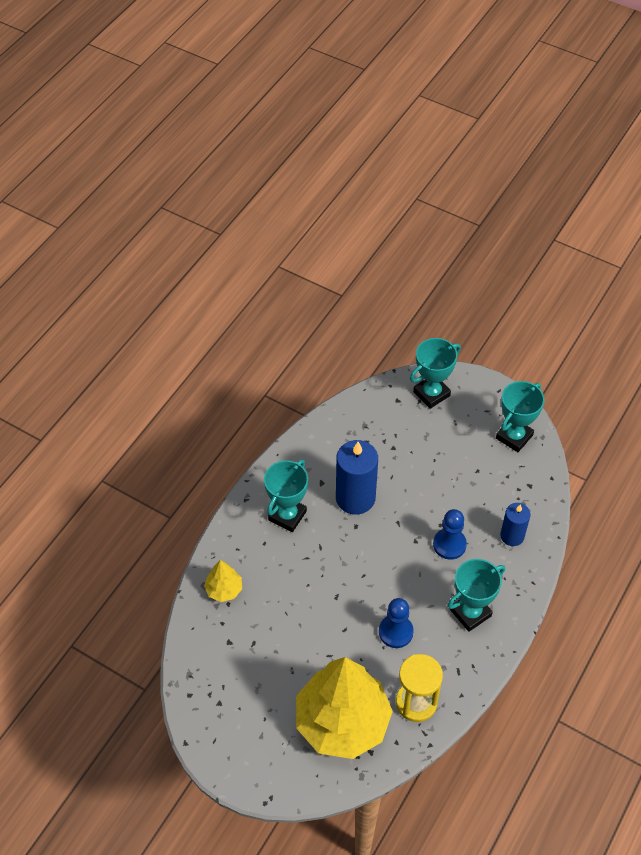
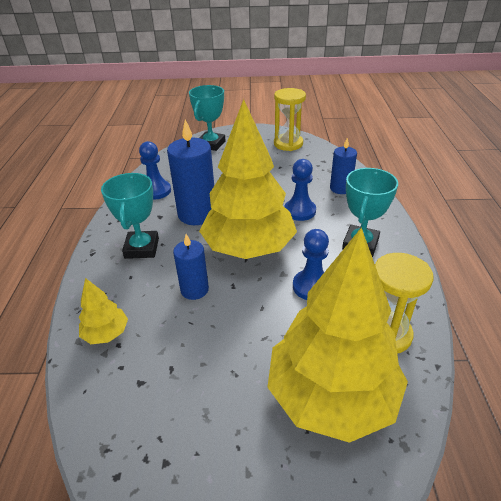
camera: 30 degrees left, 15 degrees down
(305, 584) = (194, 290): none -> blue candle
(336, 444) = (156, 191): none -> blue pawn
(373, 564) = (249, 248): none -> yellow tree
(514, 437) = (288, 144): turquoise trophy -> yellow hourglass

